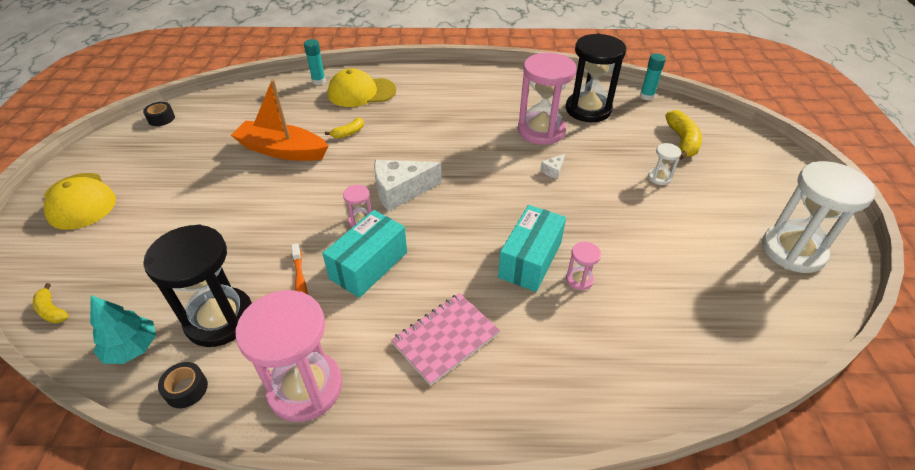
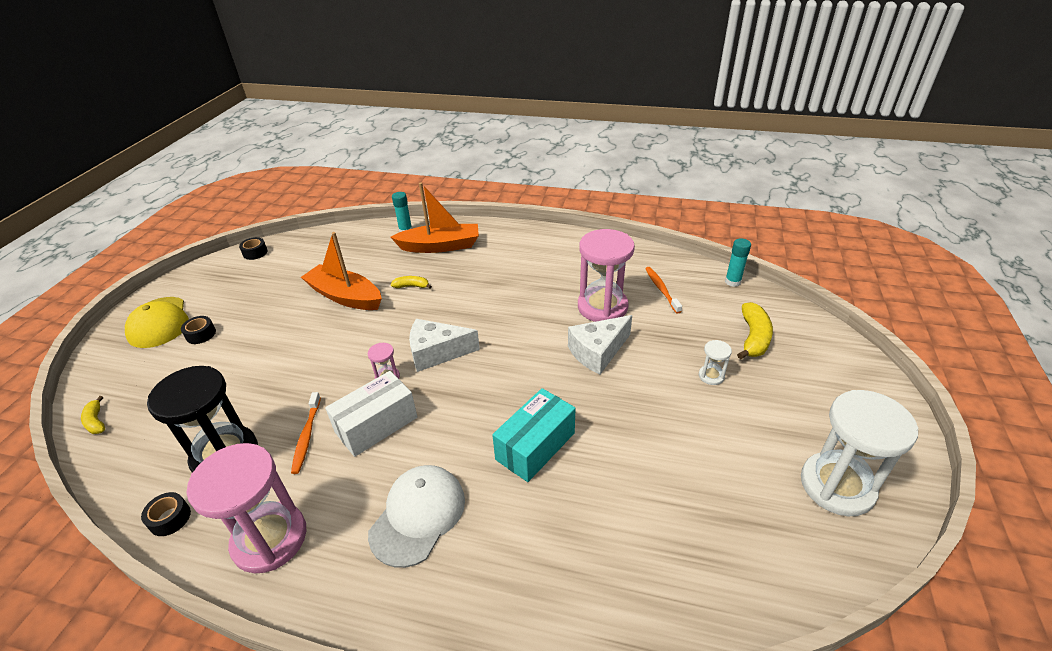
camera: 15 degrees right, 5 degrees down
(132, 348) = (143, 469): turquoise tree -> none
(136, 207) = (201, 334): none -> black tape
(348, 133) = (412, 286): yellow banana -> yellow banana turned 150 degrees counterclockwise
(361, 92) = (440, 246): yellow cap -> orange boat
(369, 265) = (376, 425): turquoise box -> white box
(445, 339) = (418, 515): pink notebook -> white cap
(553, 170) = (597, 352): white cheese -> white cheese, size x2.28
(579, 279) = (578, 476): pink hourglass -> none
(588, 109) = (661, 289): black hourglass -> orange toothbrush

